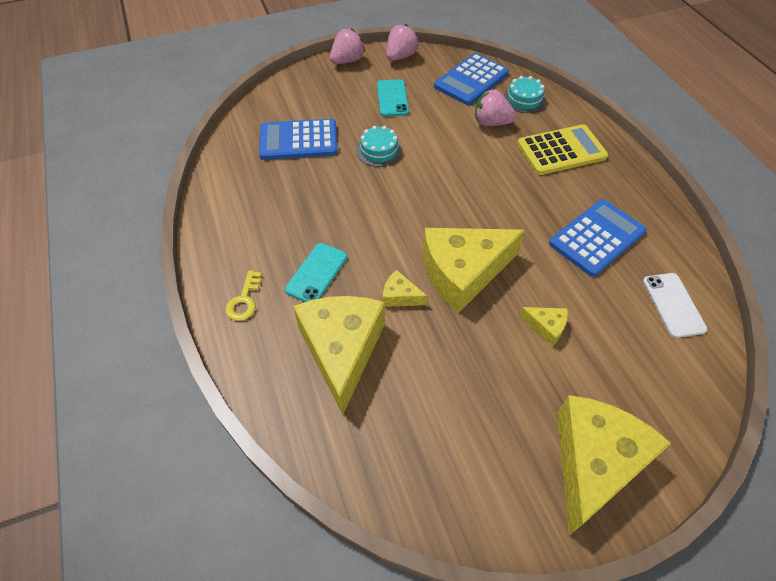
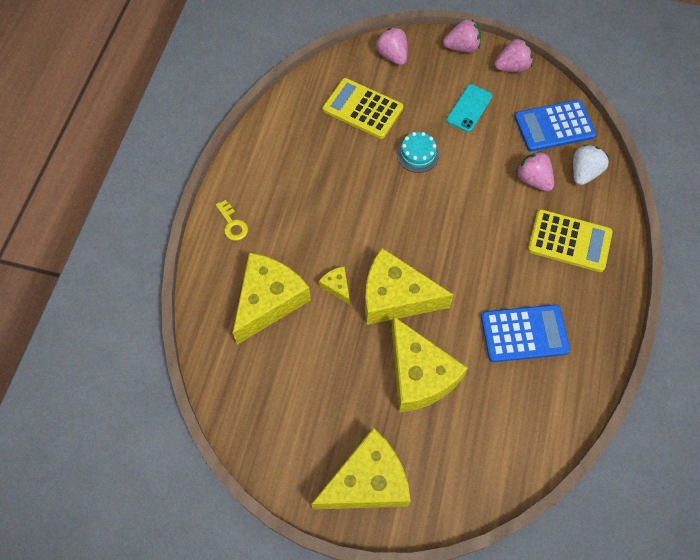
camera: 35 degrees right, 10 degrees up
(244, 300) = (232, 224): yellow key -> yellow key turned 75 degrees counterclockwise
(292, 91) = (392, 56): none -> pink strawberry
(298, 140) = (363, 109): blue calculator -> yellow calculator
(316, 273) = (293, 233): turquoise phone -> none
(524, 99) = (584, 173): turquoise cake -> white strawberry
(546, 327) = (419, 375): yellow cheese -> yellow cheese, size x2.32
(673, 305) = (531, 421): white phone -> none

